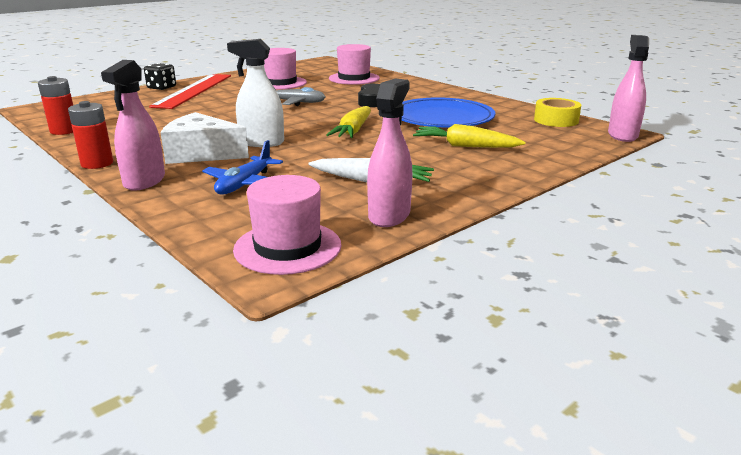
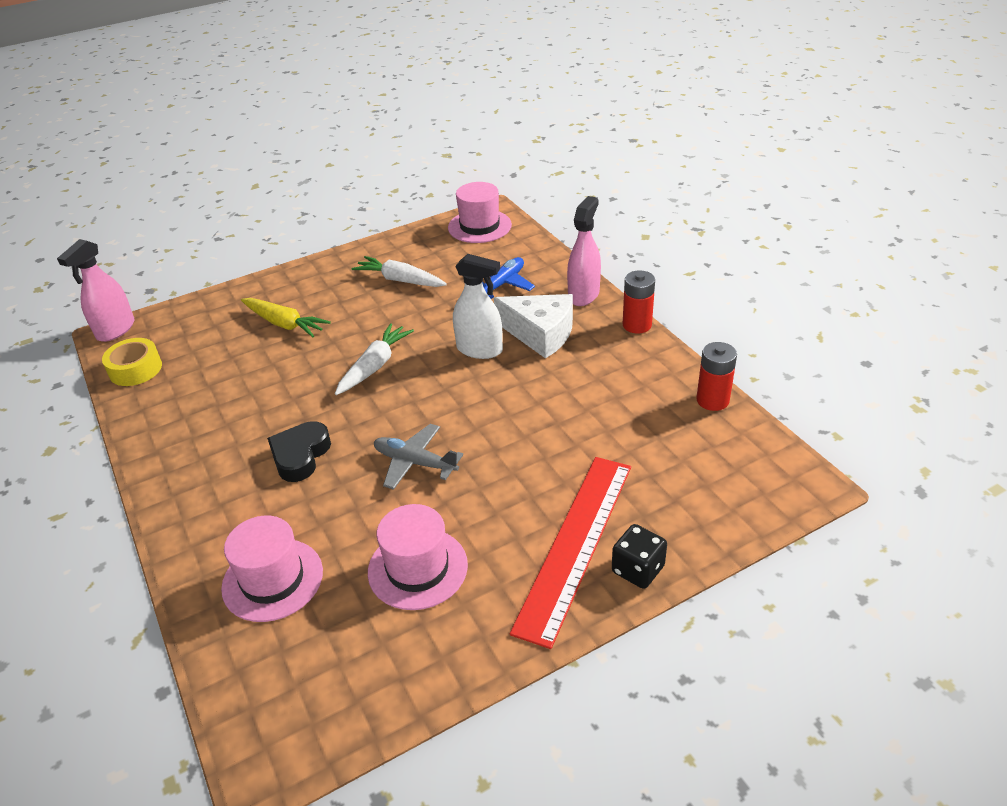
camera: 165 degrees left, 15 degrees up
(353, 131) = (374, 366): yellow carrot -> white carrot
(389, 215) = (407, 245): pink spray bottle -> none
(442, 118) = (255, 388): blue plate -> none

